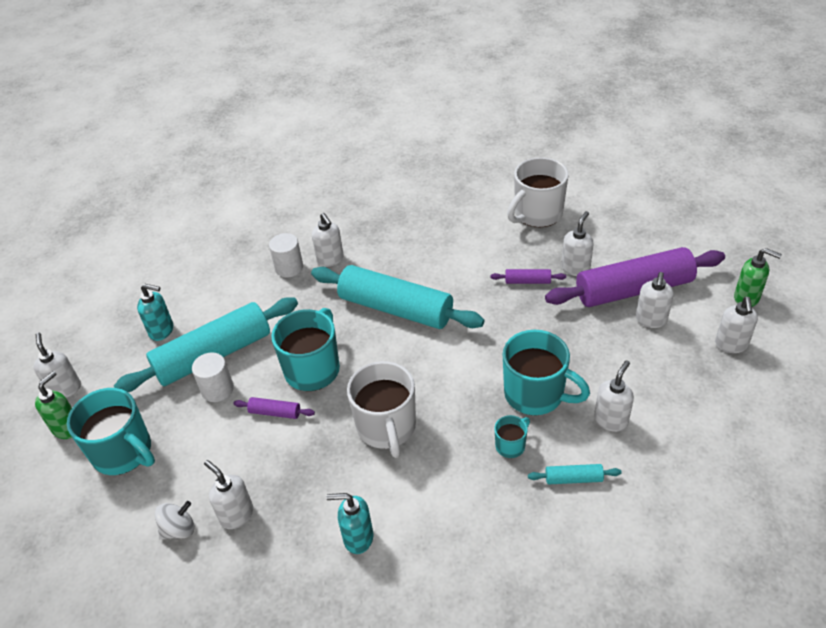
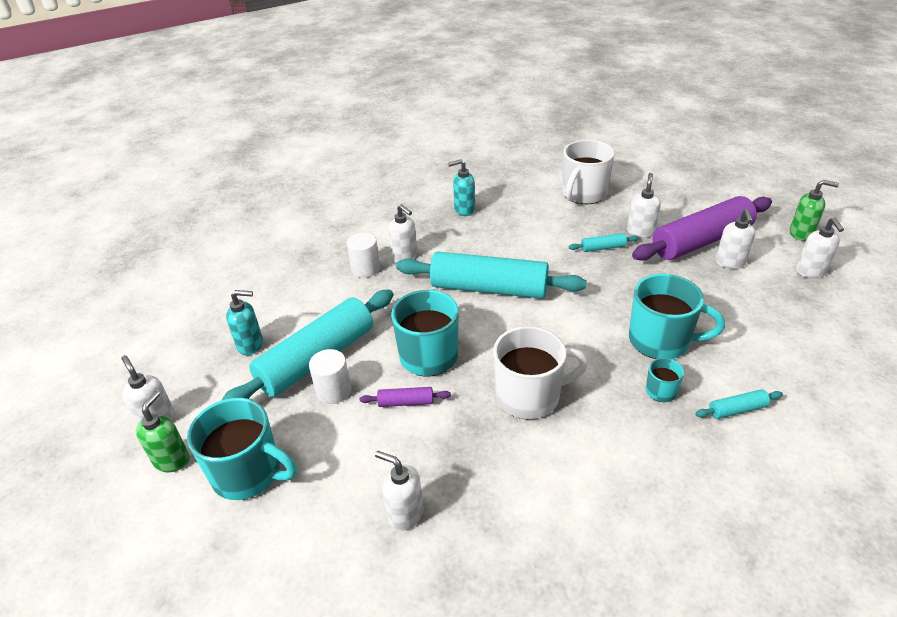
camera: 15 degrees left, 5 degrees down
(179, 529) = (344, 543): white spinning top -> none
(358, 538) = (550, 510): turquoise soap dispenser -> turquoise soap dispenser (464, 210)
(386, 428) = (530, 396): white mug -> white mug turned 75 degrees counterclockwise
(527, 281) = (603, 248): purple rolling pin -> turquoise rolling pin
(611, 420) = (742, 351): white soap dispenser -> none

